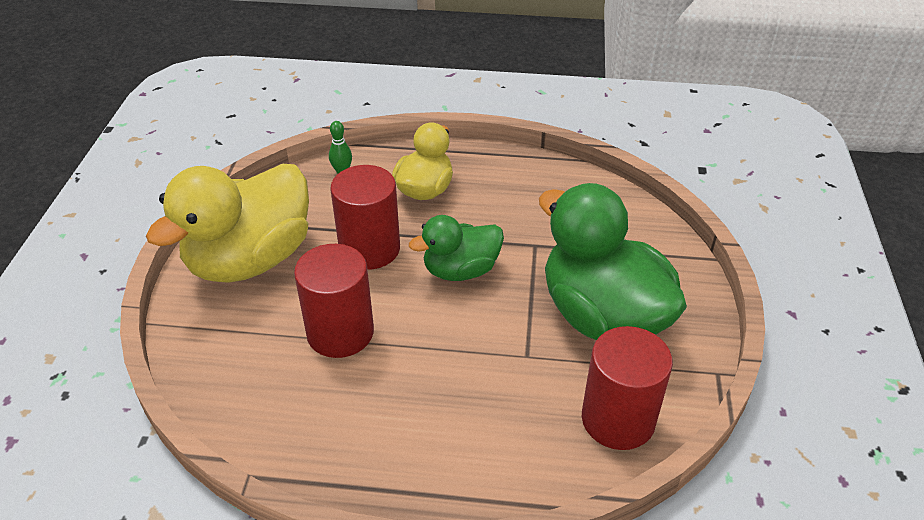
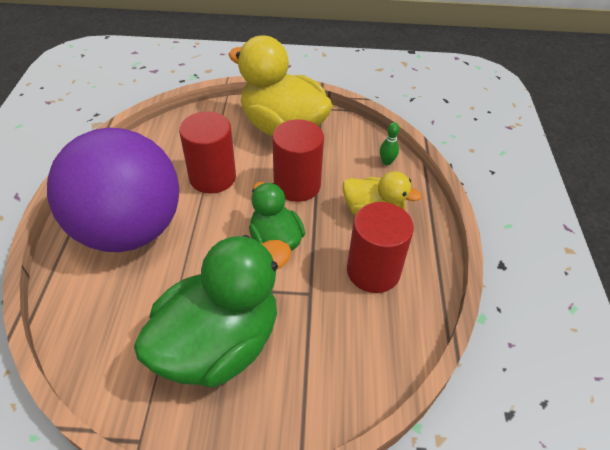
camera: 85 degrees right, 5 degrees up
(433, 418) = (130, 230): none -> purple ball
(618, 419) = (104, 347): red cylinder -> red cylinder (373, 271)

